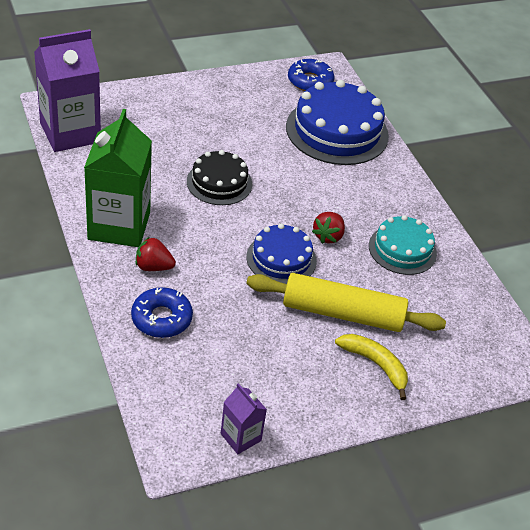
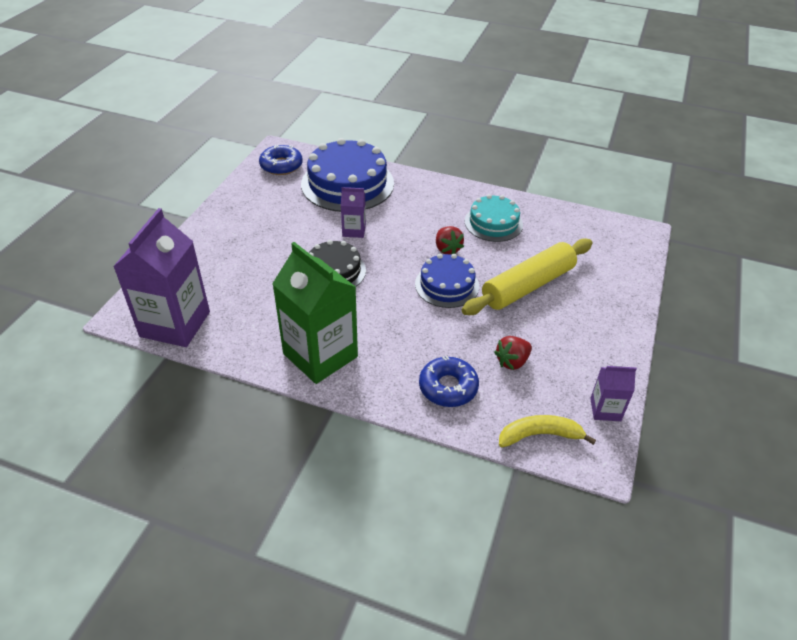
camera: 45 degrees left, 0 degrees up
(153, 267) = (387, 360): red strawberry -> red strawberry (512, 361)
(281, 167) = (354, 230): none -> purple carton
(375, 364) = (588, 298): yellow banana -> yellow banana (539, 435)

